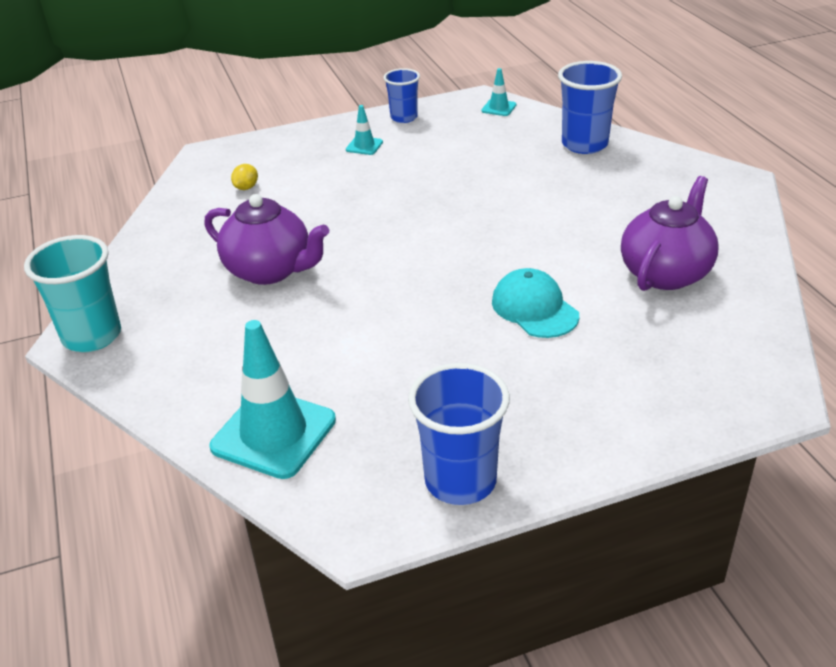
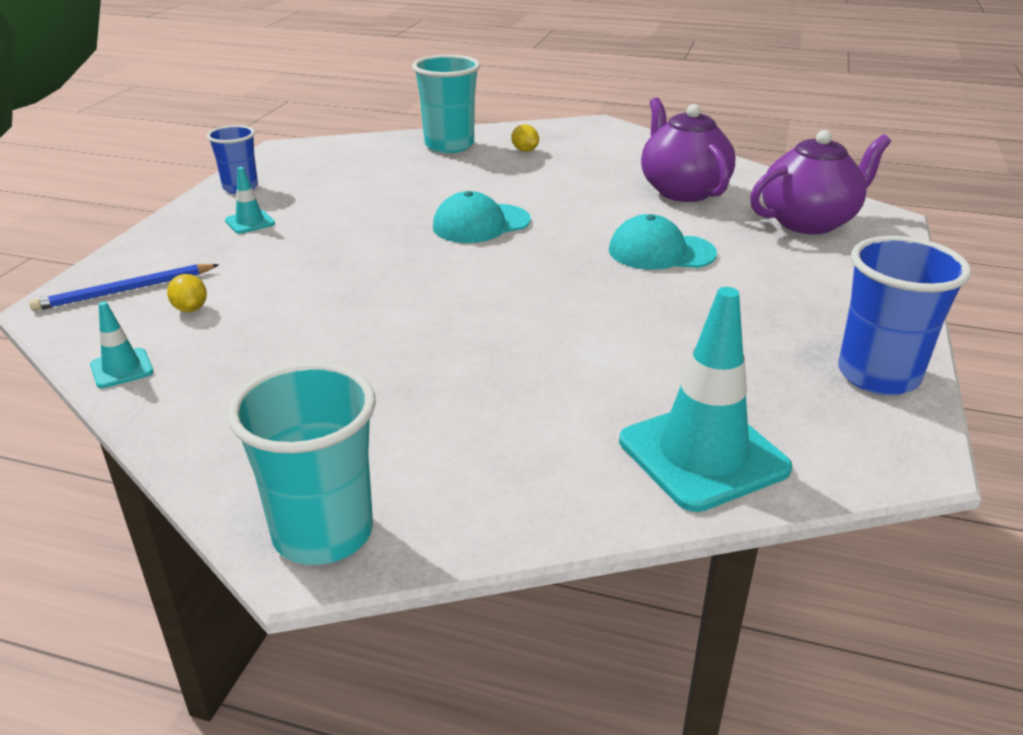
camera: 55 degrees left, 5 degrees down
(242, 160) = (125, 290): none -> blue pencil
(270, 270) = (390, 353): purple teapot -> purple teapot (809, 222)
(474, 219) = (481, 224): none -> turquoise cap
(498, 108) = (319, 149): turquoise traffic cone -> turquoise traffic cone (122, 368)
(584, 144) = (449, 145): blue cup -> turquoise cup
(627, 175) = (525, 150): none -> yellow lemon

